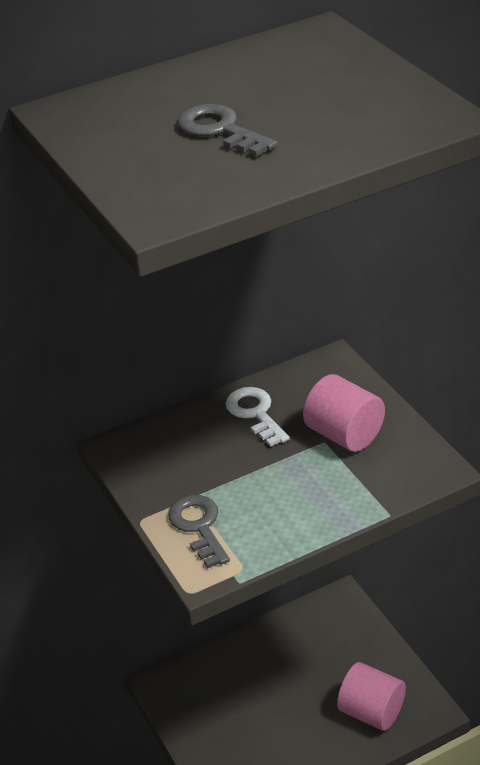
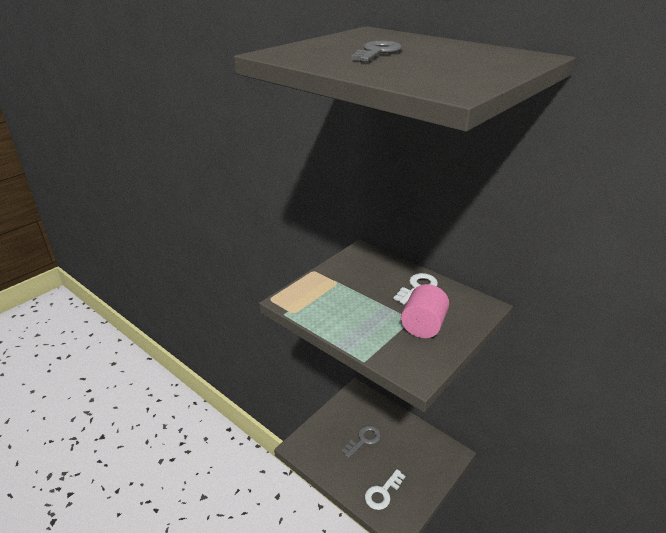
camera: 65 degrees right, 5 degrees down
(198, 526) = (318, 290): grey key -> grey key (364, 440)
(371, 712) = (382, 493): pink cylinder -> white key

